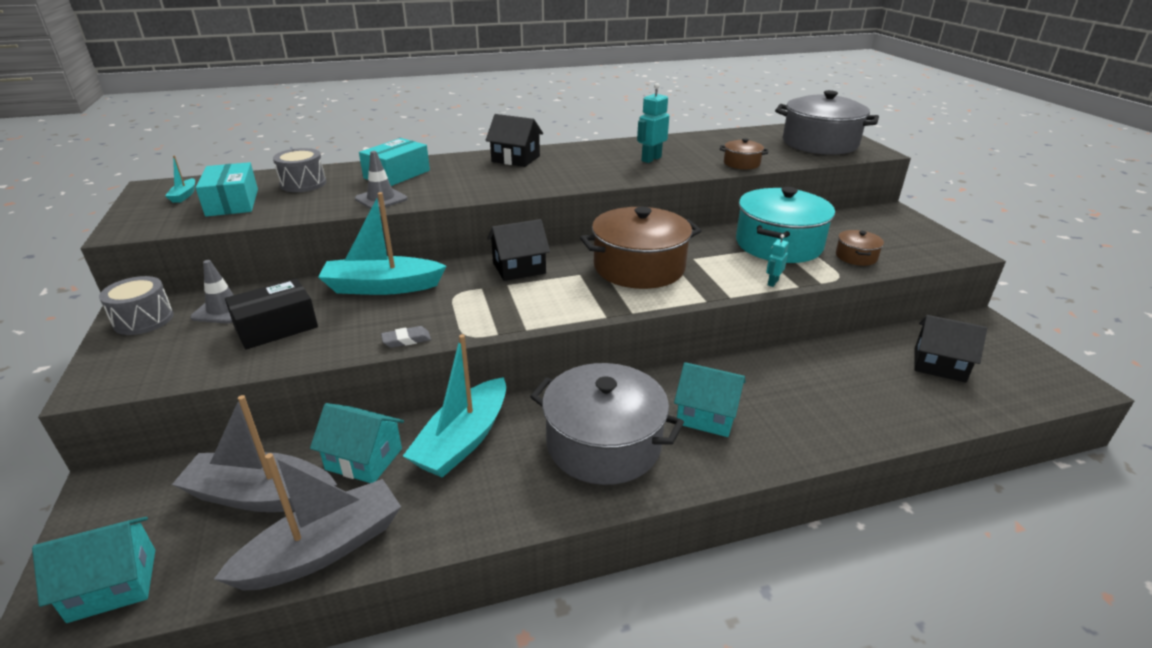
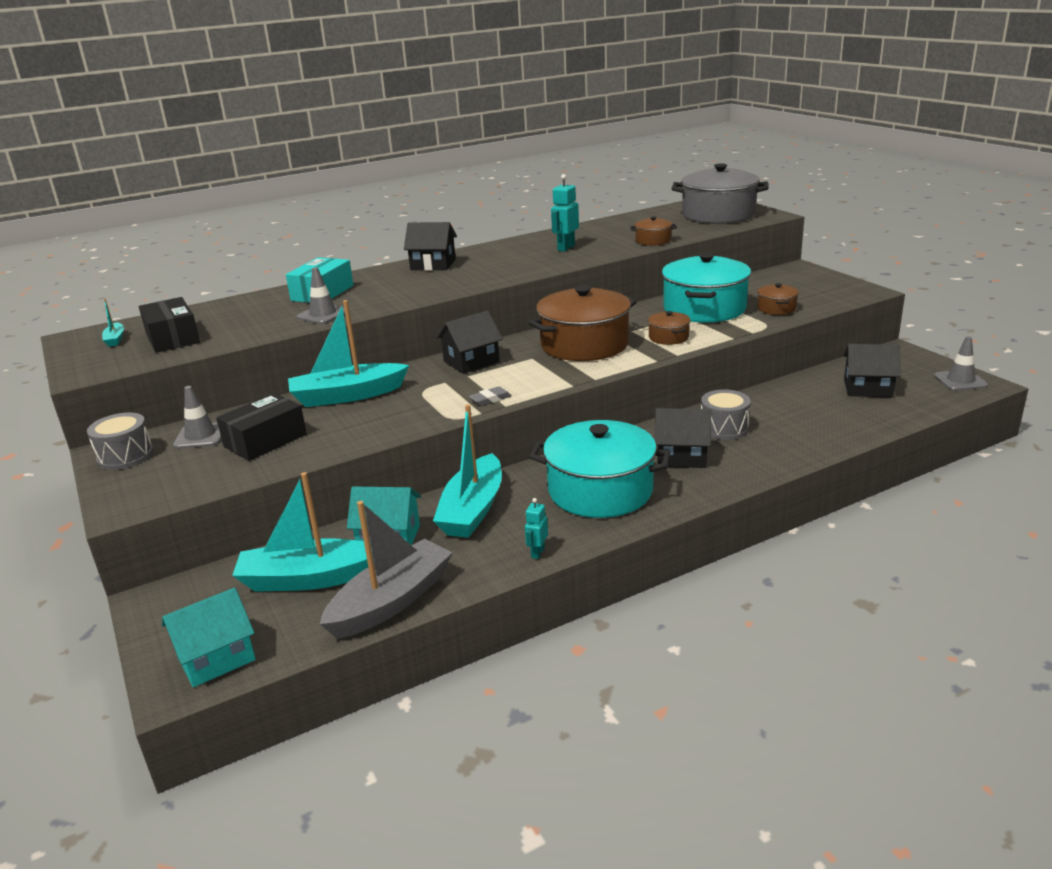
camera: 10 degrees left, 5 degrees down
(232, 202) = (172, 338): turquoise box -> black box
(261, 496) = (309, 579): grey boat -> turquoise boat
(303, 184) = (232, 313): grey drum -> grey drum (724, 428)
(406, 340) = (398, 430): grey eraser -> grey eraser (490, 399)
(603, 444) = (600, 490): grey pot -> turquoise pot
(706, 416) = (681, 456): turquoise house -> black house
(729, 273) = (668, 337): none -> brown pot
(772, 282) = (710, 338): turquoise robot -> turquoise robot (537, 553)
(1051, 375) = (960, 381): none -> grey traffic cone

